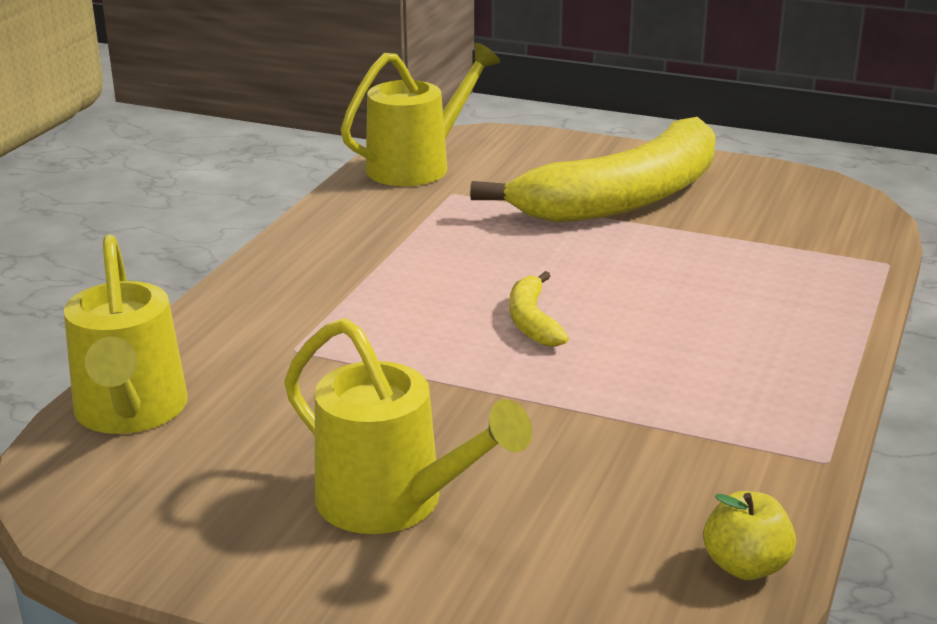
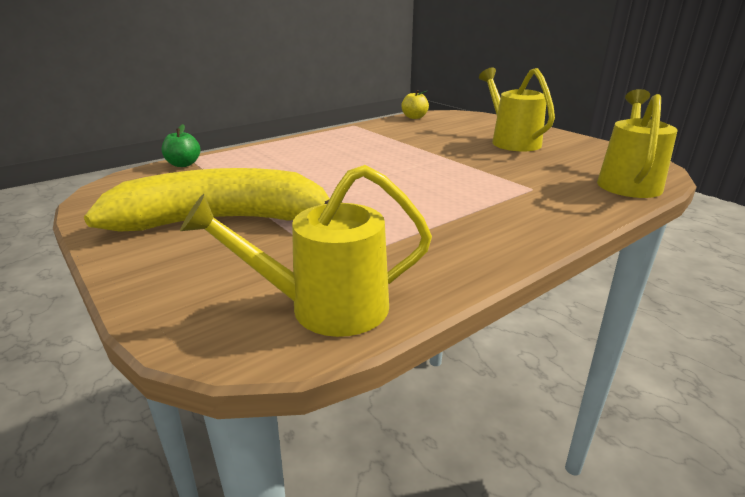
camera: 150 degrees left, 0 degrees up
(532, 321) = (395, 173): yellow banana -> none
(860, 249) = (183, 164): none -> green apple

